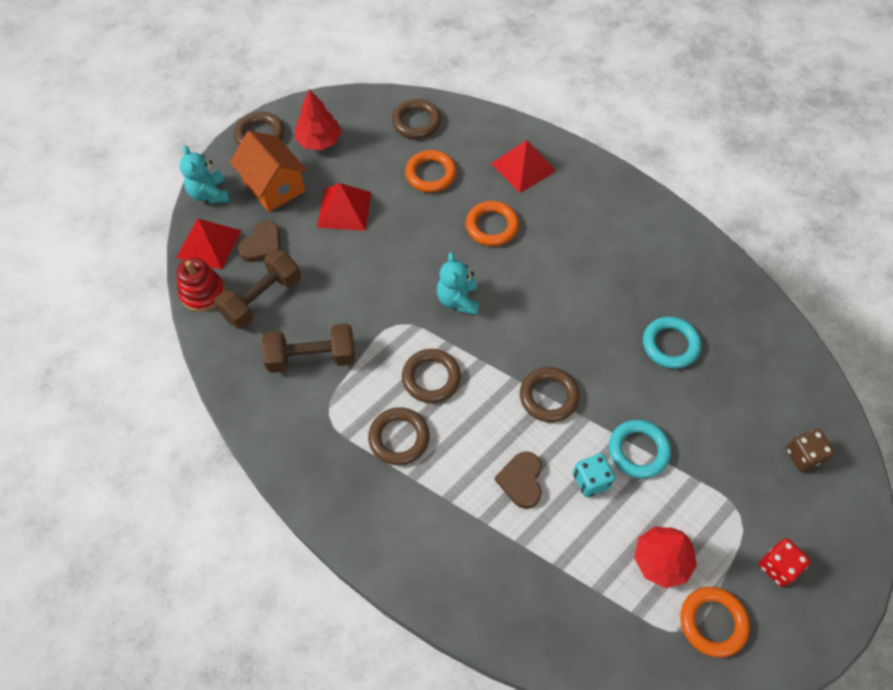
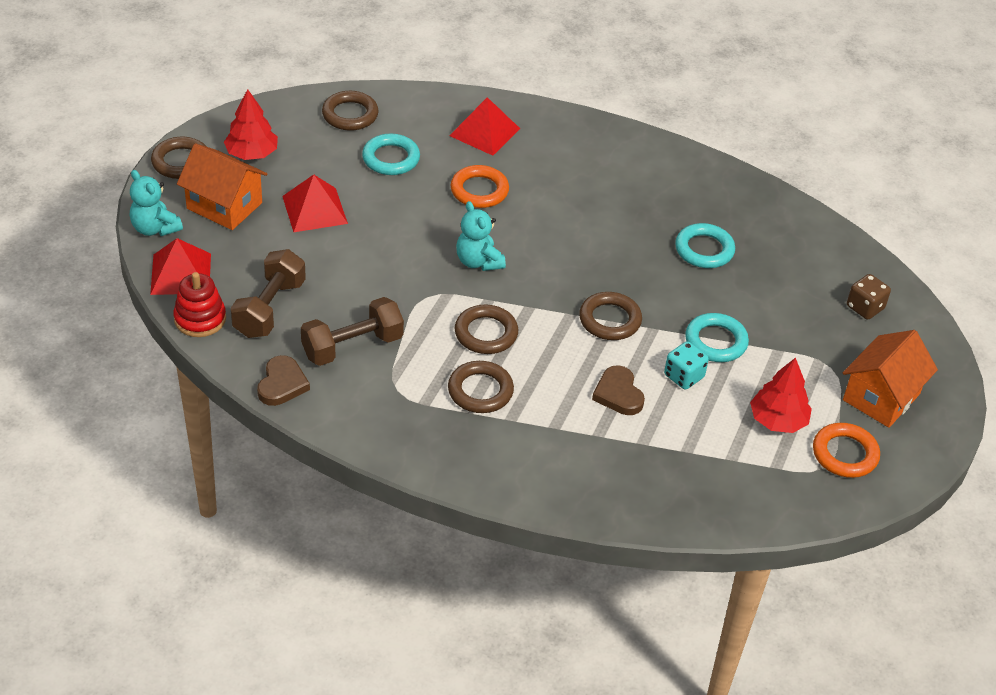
camera: 25 degrees left, 15 degrees down
(262, 245) = (242, 261): brown heart -> brown heart (282, 384)
(430, 174) = (391, 158): orange ring -> turquoise ring
(778, 566) = (881, 397): red dice -> orange house

